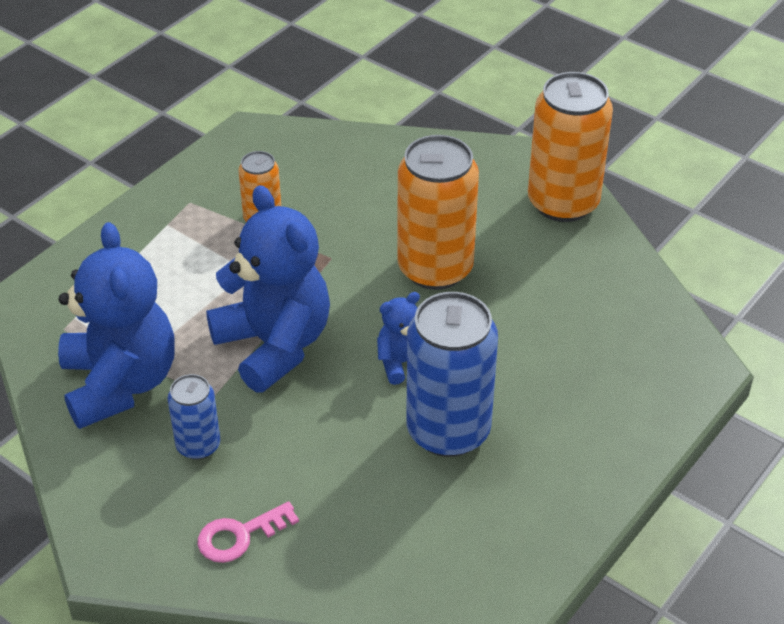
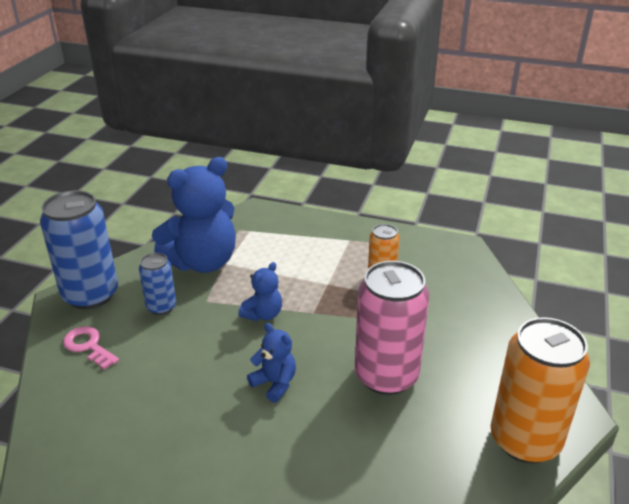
camera: 70 degrees right, 10 degrees down
(274, 345) = (263, 314): blue teddy bear -> blue teddy bear, size x0.47
(435, 268) = (386, 376): orange can -> pink can
(448, 431) = (212, 428): blue can -> blue can (90, 295)

